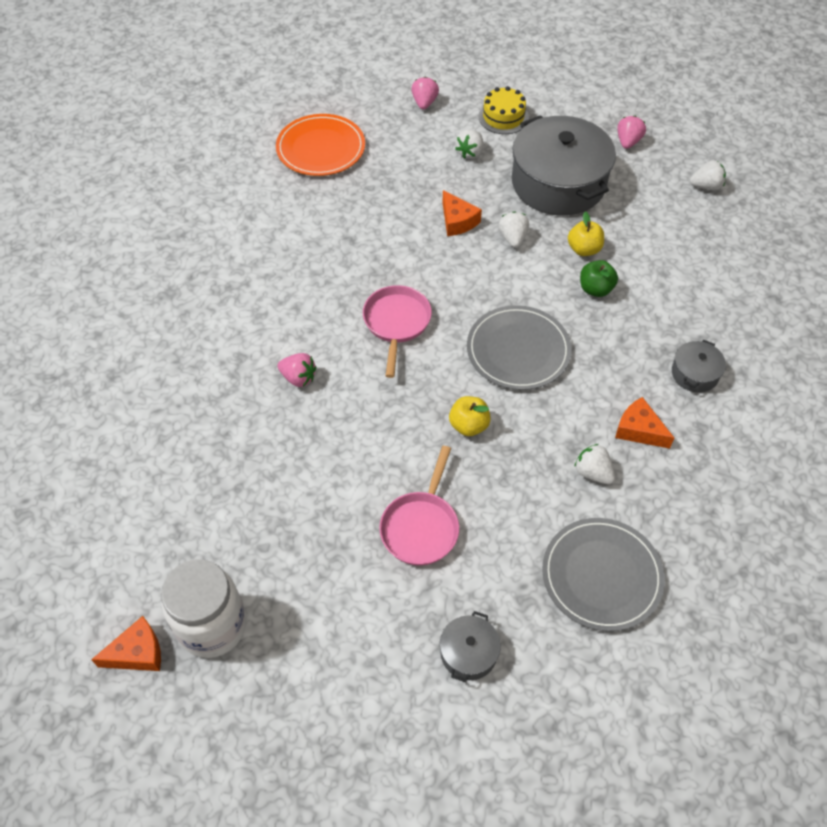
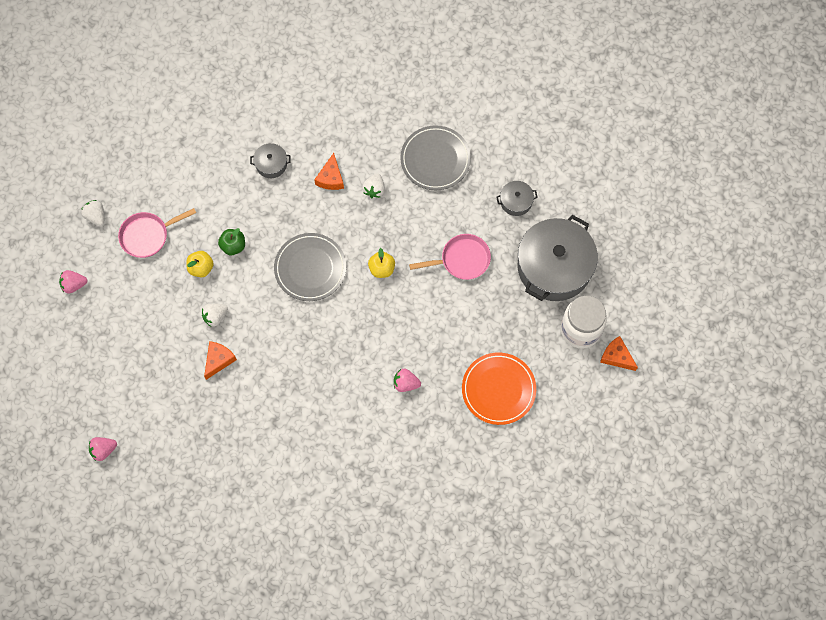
camera: 120 degrees left, 15 degrees up
(298, 378) = (406, 383): pink strawberry -> pink strawberry turned 75 degrees counterclockwise
(321, 148) = (196, 497): orange plate -> orange plate (498, 389)
(396, 323) = (330, 350): pink pan -> pink pan (147, 235)
(470, 153) = (143, 387): white strawberry -> none
(503, 117) = (90, 384): yellow cake -> none
(558, 183) = (144, 312): grey pot -> grey pot (554, 267)

